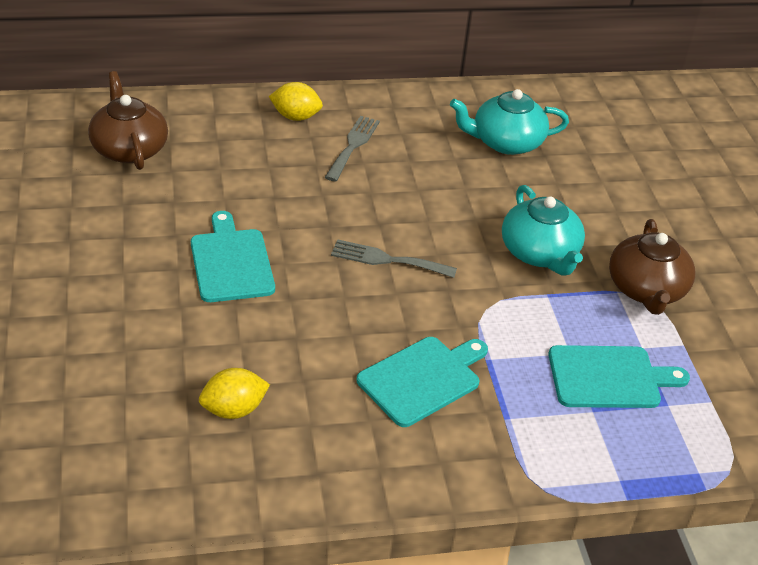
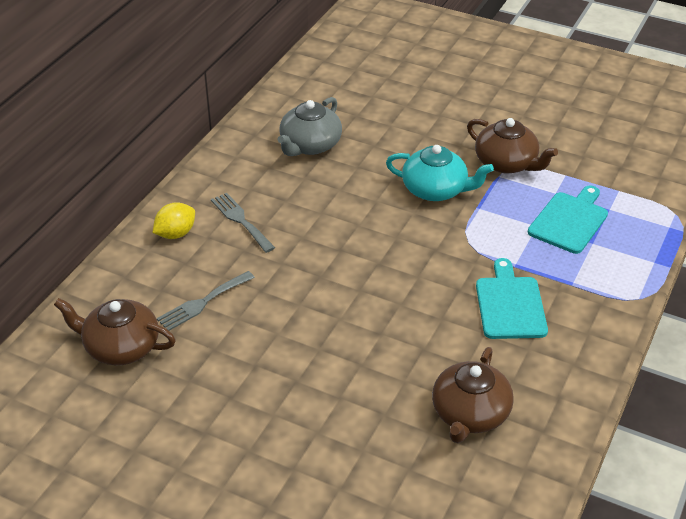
camera: 50 degrees left, 0 degrees up
(231, 262) = (314, 347): turquoise cutting board -> none
(234, 409) = (470, 414): yellow lemon -> brown teapot
(387, 260) = (381, 264): grey fork -> grey fork (203, 302)
(506, 142) = (310, 145): turquoise teapot -> grey teapot

